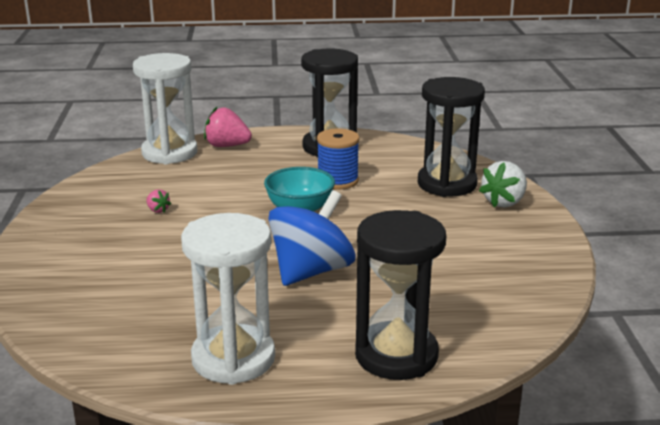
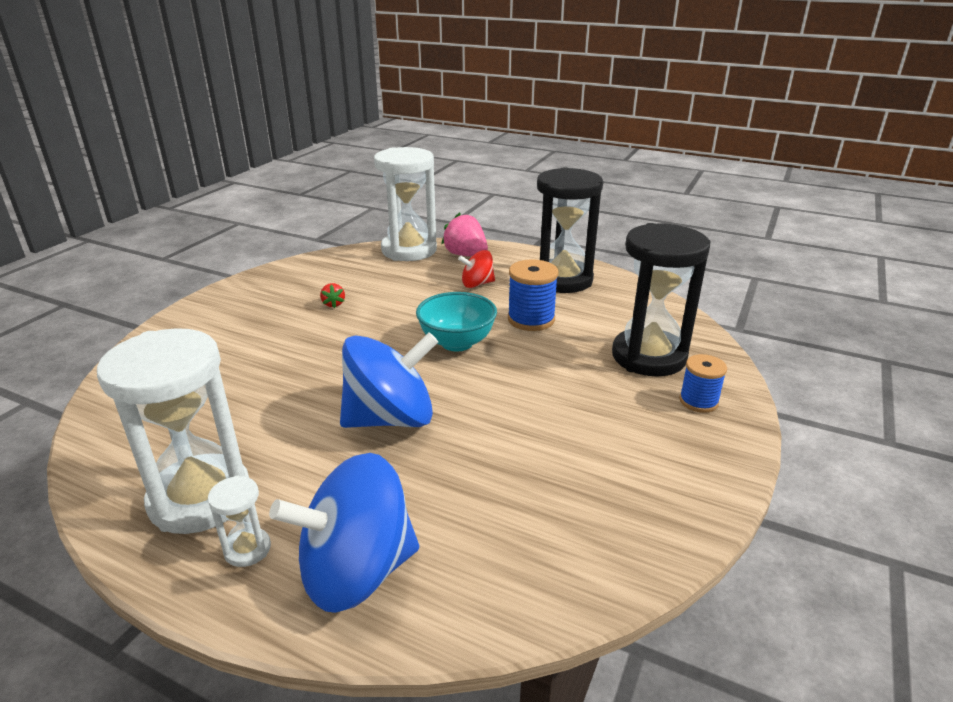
camera: 30 degrees right, 5 degrees up
(158, 210) = (333, 304): pink strawberry -> red strawberry
(264, 166) = (477, 284): none -> red spinning top
(309, 371) = (247, 549): none -> white hourglass
(396, 355) = (356, 571): black hourglass -> blue spinning top
(504, 202) = (698, 401): white strawberry -> blue spool

